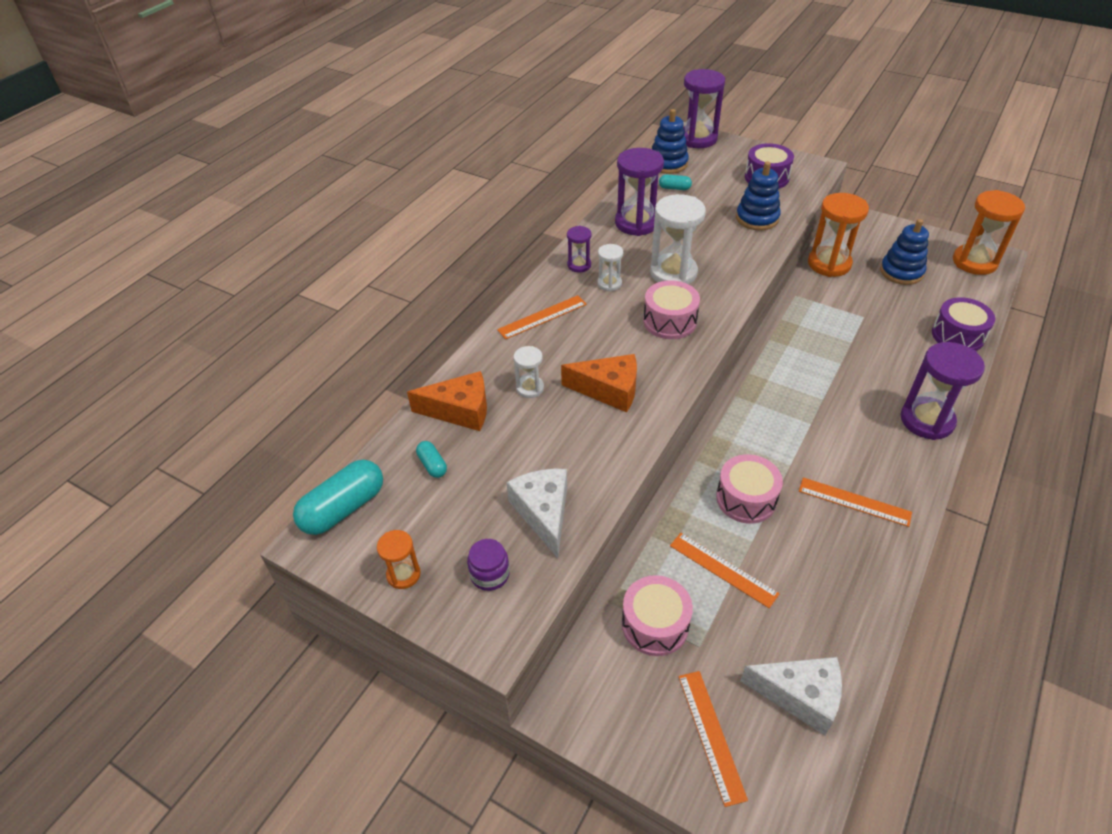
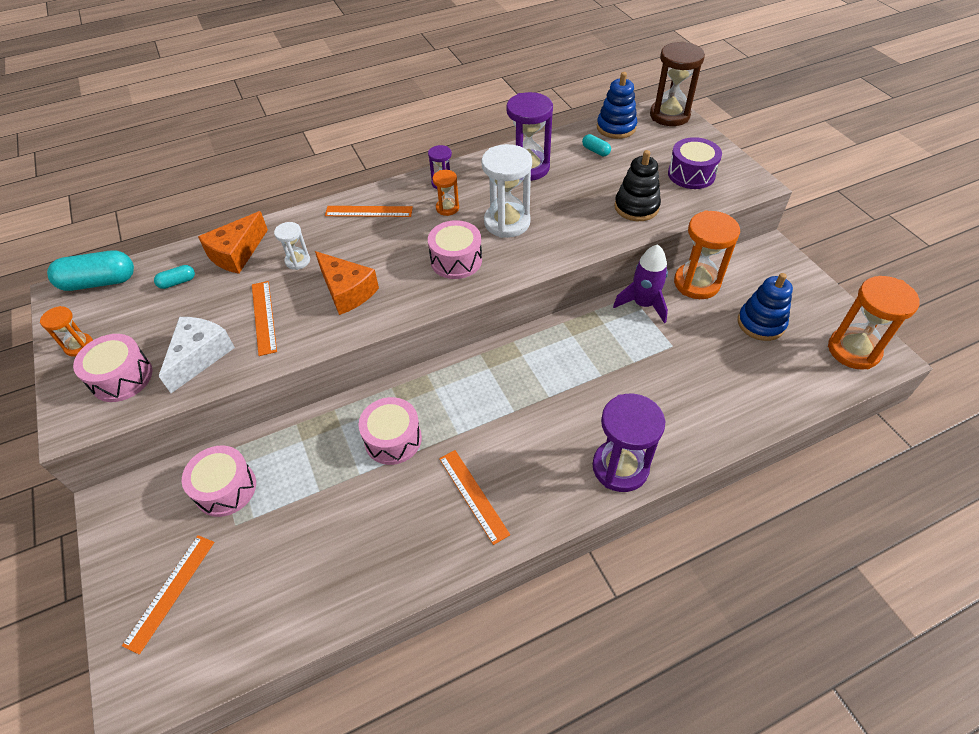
camera: 35 degrees right, 5 degrees up
(432, 465) = (177, 282): turquoise capsule -> turquoise capsule turned 60 degrees clockwise
(460, 411) = (237, 253): orange cheese -> orange cheese turned 90 degrees clockwise
(490, 574) = (122, 377): purple jar -> pink drum
(609, 283) = (447, 208): white hourglass -> orange hourglass
(697, 139) = (669, 115): purple hourglass -> brown hourglass
(723, 569) = (314, 481): orange ruler -> orange ruler (264, 317)
(757, 218) = (636, 207): blue stacking toy -> black stacking toy
(800, 696) = (256, 611): white cheese -> none
(810, 297) = (643, 304): none -> purple rocket
(957, 335) = (747, 409): purple drum -> none

